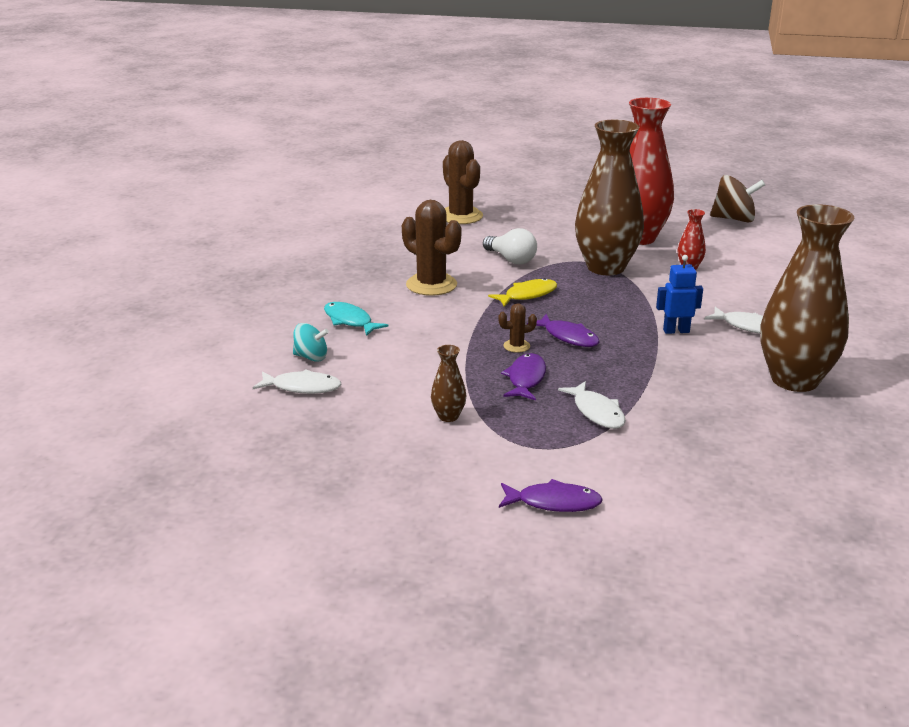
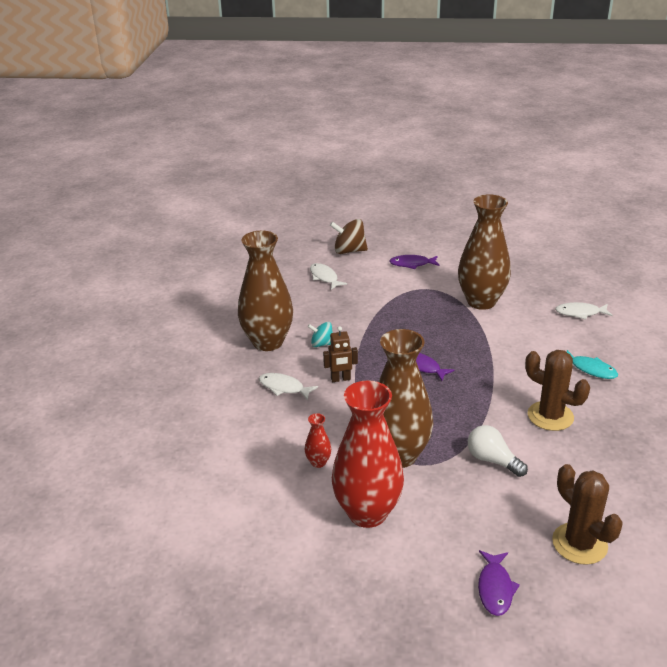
camera: 175 degrees right, 5 degrees up
(311, 357) = (593, 335): turquoise spinning top -> turquoise spinning top (322, 344)
(448, 416) = (481, 301): brown vase -> brown vase, size x2.46
(516, 346) = (456, 355): brown cactus -> none
(526, 379) = (443, 329): purple fish -> purple fish (495, 588)
(527, 295) = (463, 410): yellow fish -> none
(596, 412) = (395, 310): white fish -> white fish (324, 277)
(676, 331) = (340, 379): blue robot -> brown robot
(734, 219) = (248, 568): brown spinning top -> brown spinning top (349, 251)

